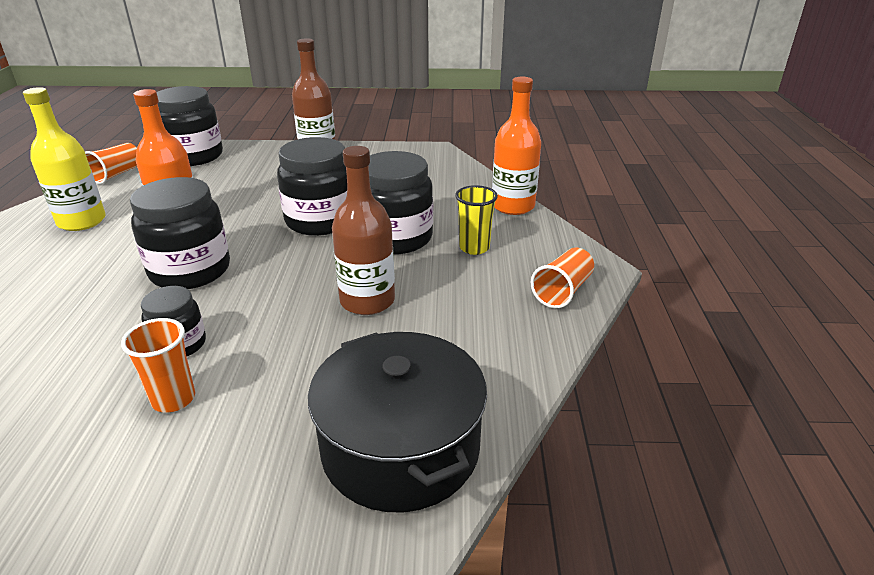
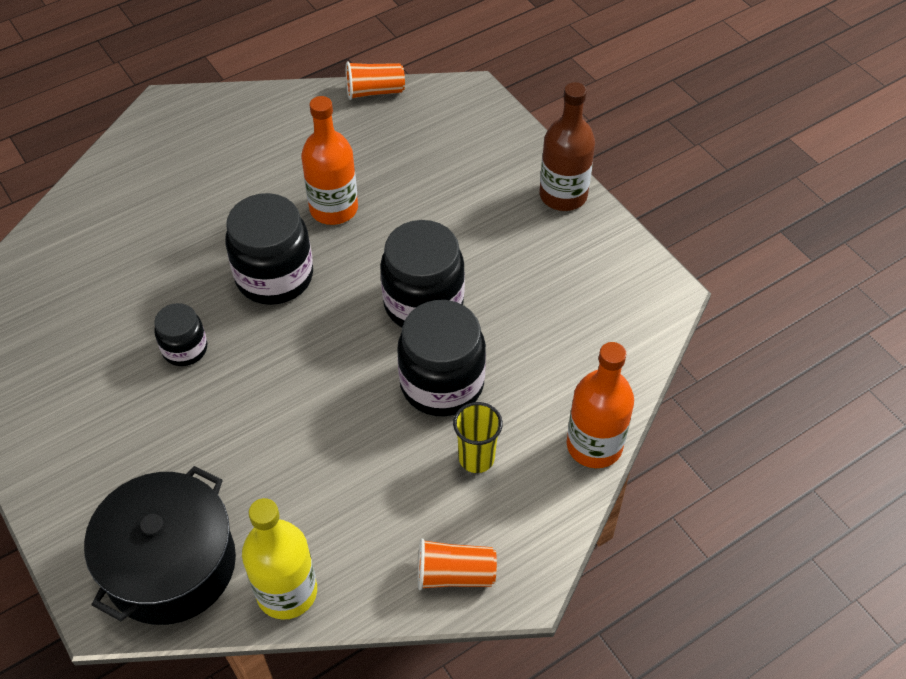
camera: 55 degrees right, 20 degrees up
(82, 221) = (284, 144): yellow bottle -> yellow bottle (287, 592)
(173, 399) = (131, 394): orange cup -> none
(194, 156) = (458, 112): black jar -> none
(367, 301) = (324, 429): brown bottle -> none

